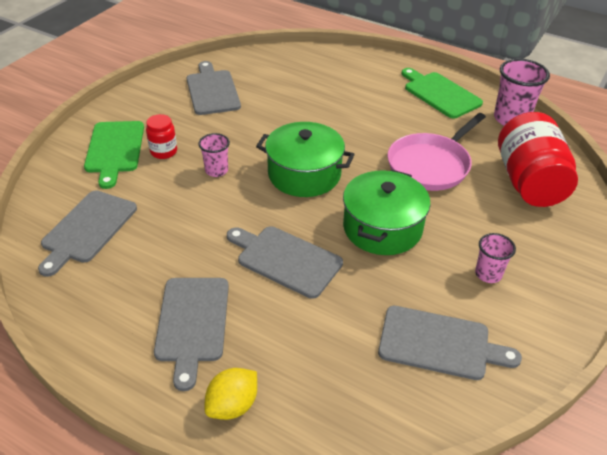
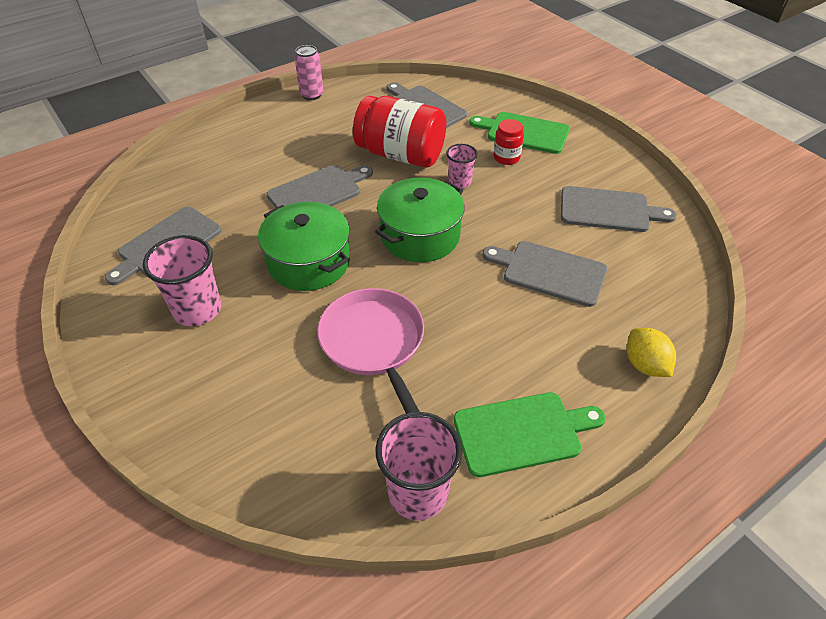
camera: 115 degrees right, 5 degrees up
(86, 348) = (312, 95): none -> pink can
(192, 323) = (295, 135): grey cutting board -> grey cutting board (549, 272)
(233, 405) = (218, 138): yellow lemon -> yellow lemon (645, 365)
(488, 274) = (197, 310): pink cup -> pink cup, size x1.71
(529, 182) = (283, 426): red jar -> red jar (401, 155)

